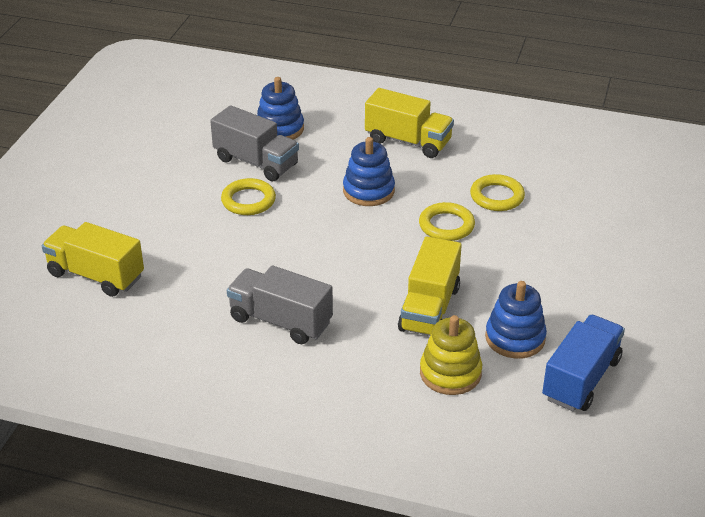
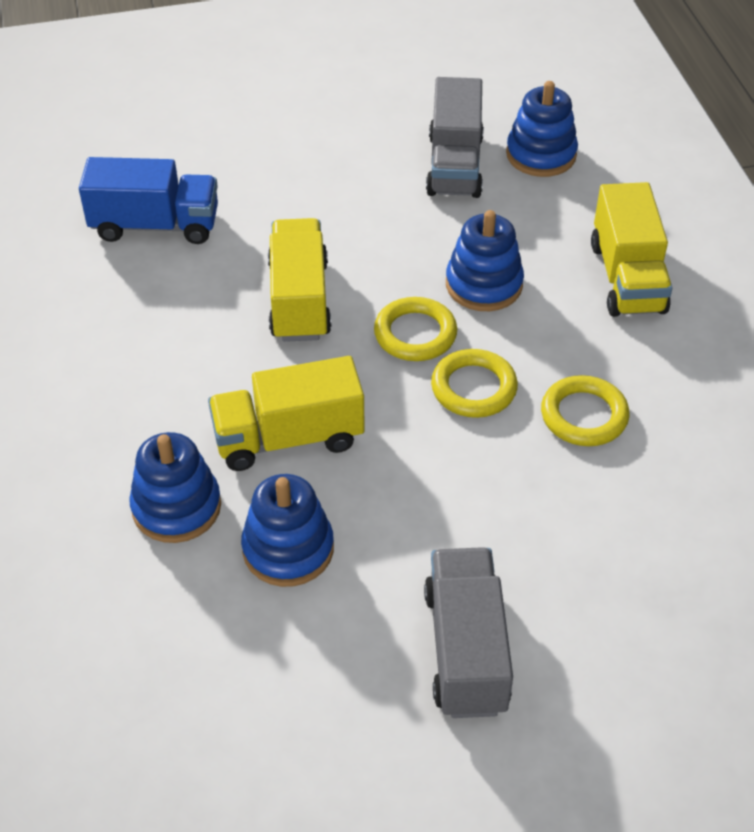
camera: 60 degrees right, 10 degrees up
(96, 275) = (154, 141): yellow truck -> yellow truck (299, 300)
(248, 200) = (374, 192): yellow ring -> yellow ring (415, 334)
(280, 321) = (174, 313): grey truck -> grey truck (466, 650)
(450, 373) = (176, 507): yellow stacking toy -> blue stacking toy
(581, 379) = (249, 654): blue truck -> blue truck (155, 225)

